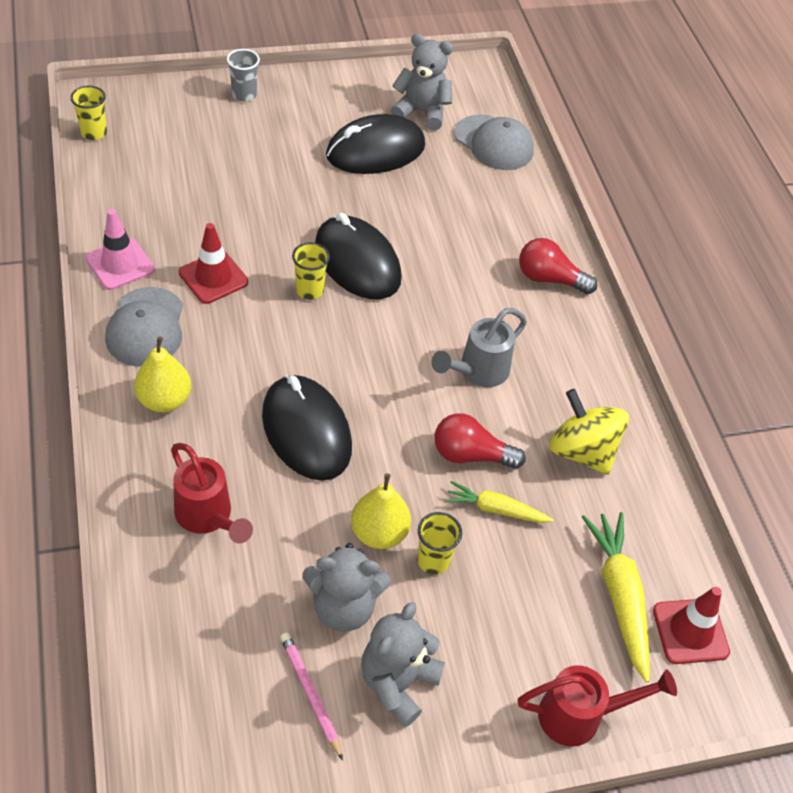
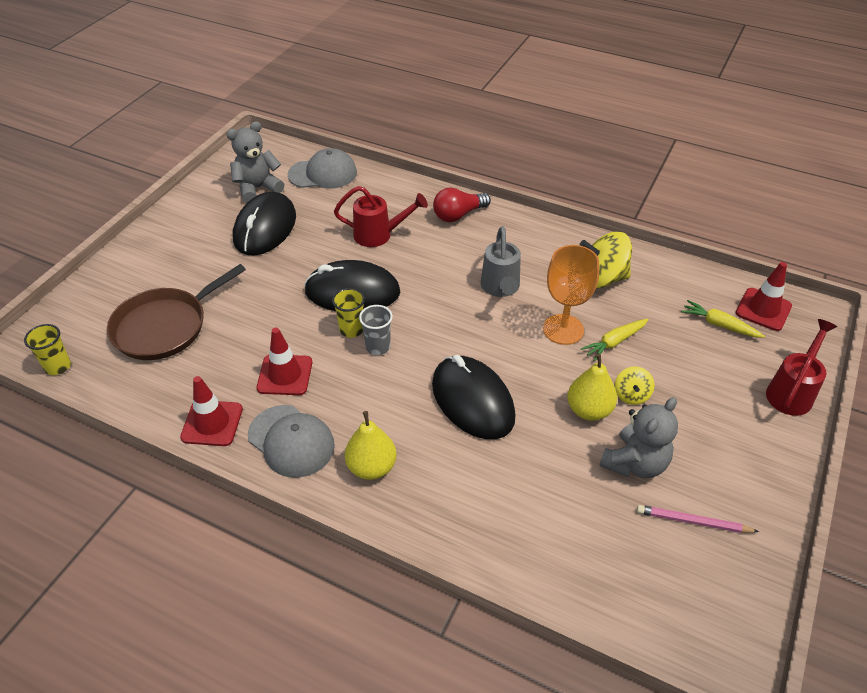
camera: 45 degrees left, 5 degrees down
(120, 264) = (212, 423): pink traffic cone -> red traffic cone
(194, 165) = (165, 326): none -> brown pan
(208, 517) = (501, 499): red watering can -> red watering can (379, 235)
(244, 95) = (130, 262): grey cup -> grey cup (378, 347)
(306, 431) = (472, 400): black mouse -> black mouse turned 45 degrees clockwise
(397, 683) = (714, 468): grey teddy bear -> none
(433, 560) = (631, 395): yellow cup -> yellow spinning top
(471, 455) = (563, 329): red light bulb -> orange goblet
(619, 596) = (719, 325): yellow carrot -> yellow carrot, size x0.62

